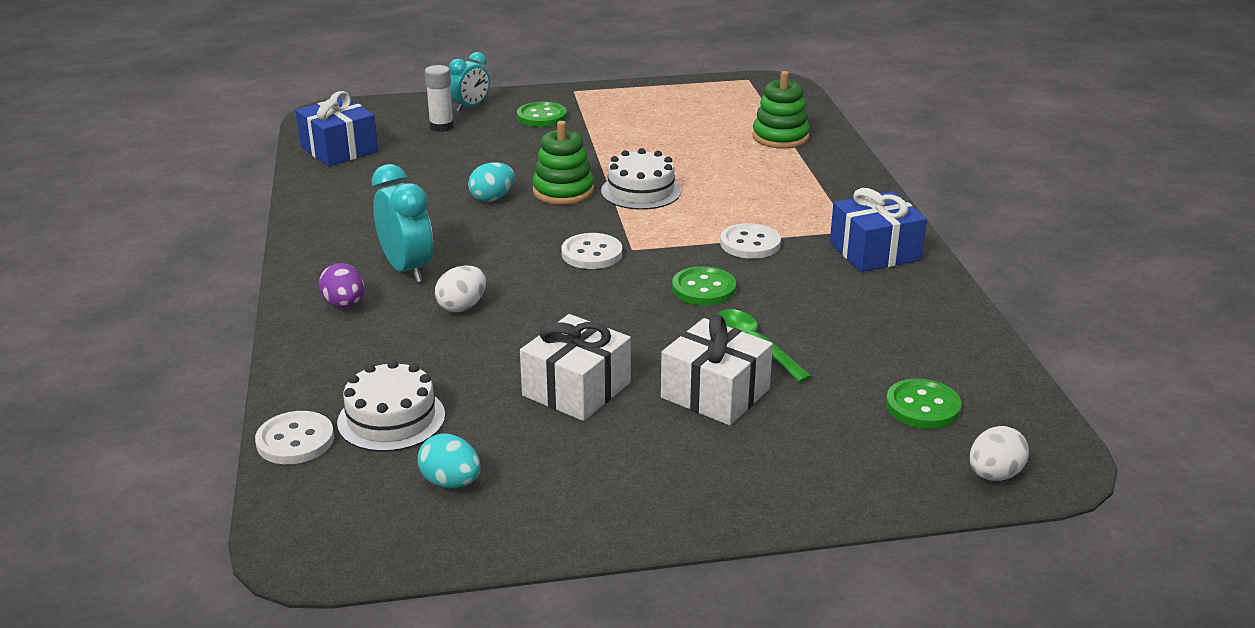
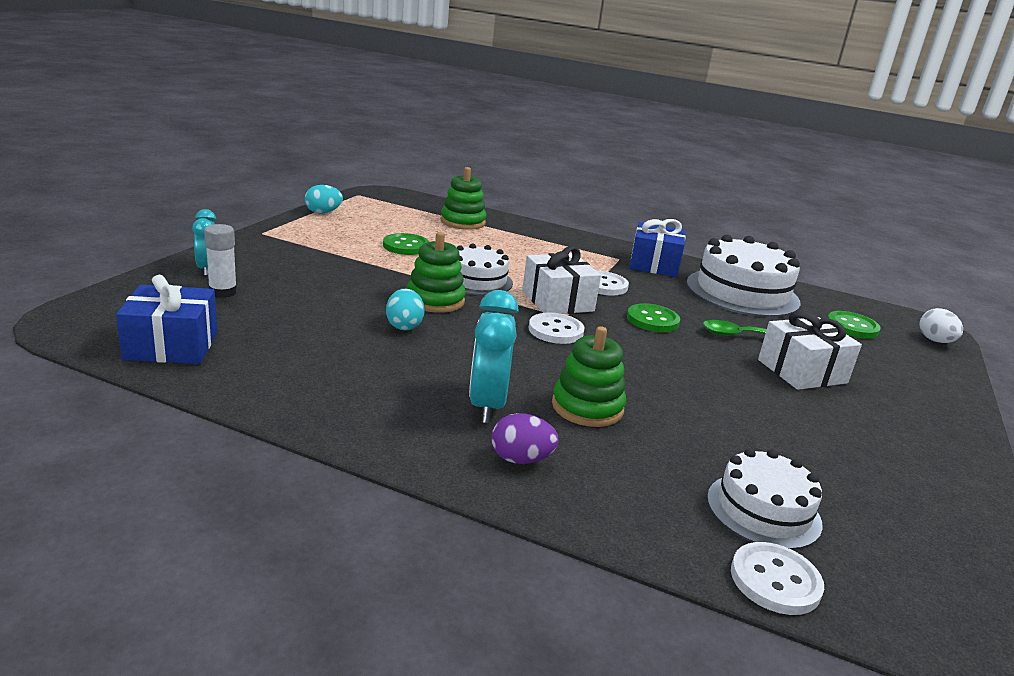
camera: 60 degrees left, 5 degrees down
(407, 269) = (487, 405): turquoise clock -> turquoise clock turned 90 degrees counterclockwise
(451, 482) = (887, 518): turquoise egg -> turquoise egg (323, 212)
(462, 307) = (587, 407): white egg -> green stacking toy
(541, 117) = (286, 258): green button -> green button (406, 246)
(576, 389) = (765, 413): white gift -> white gift (557, 301)
(894, 318) = (742, 292): none -> white cake

